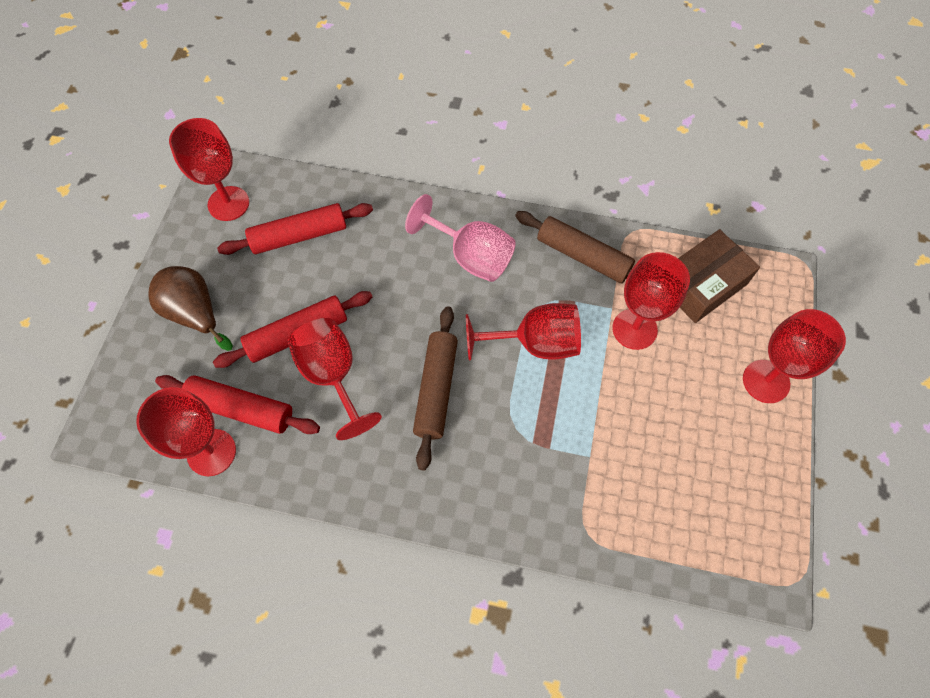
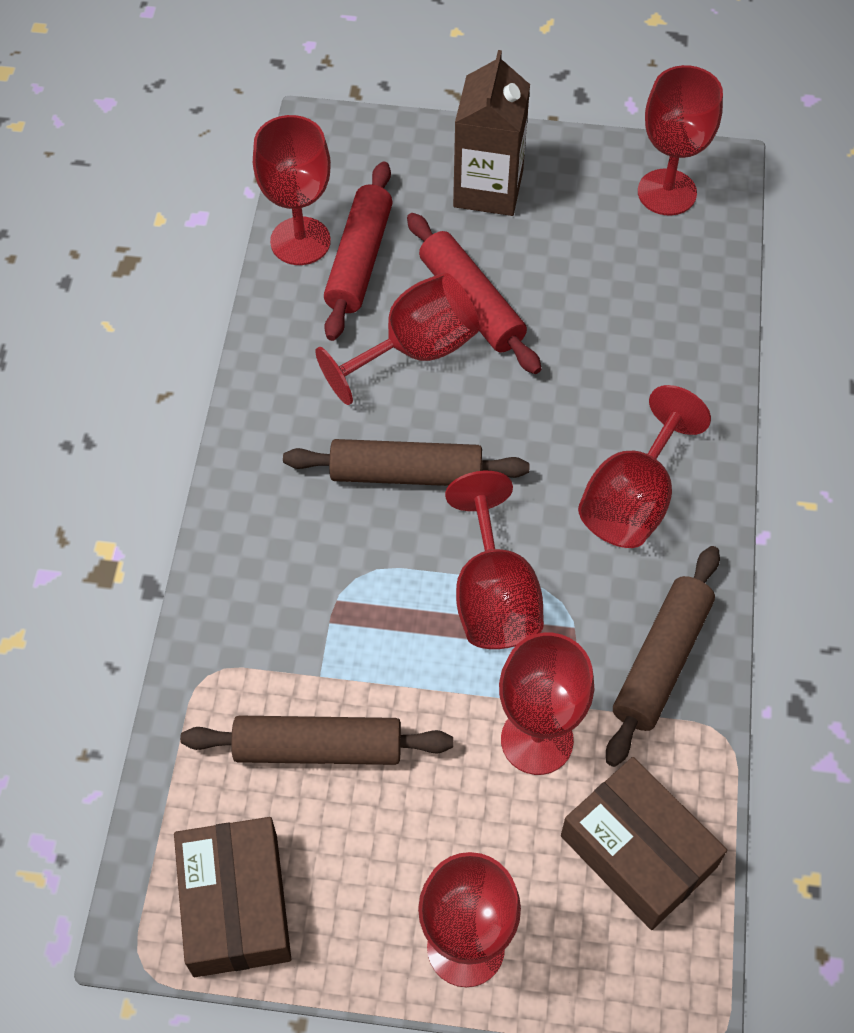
camera: 85 degrees right, 5 degrees down
(195, 313) = (488, 189): brown pear -> brown carton
(299, 236) = (629, 281): red rolling pin -> none
(470, 256) = (632, 499): pink goblet -> red goblet
(642, 460) = (318, 748): none -> brown rolling pin
(751, 518) = (236, 904): none -> brown box

